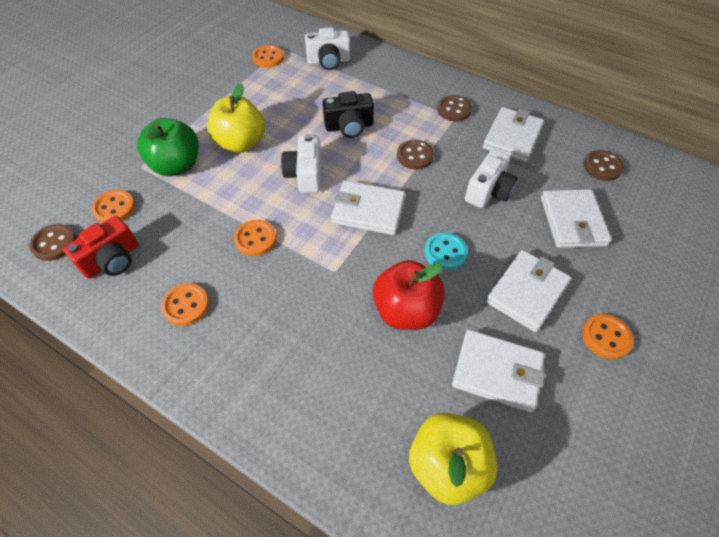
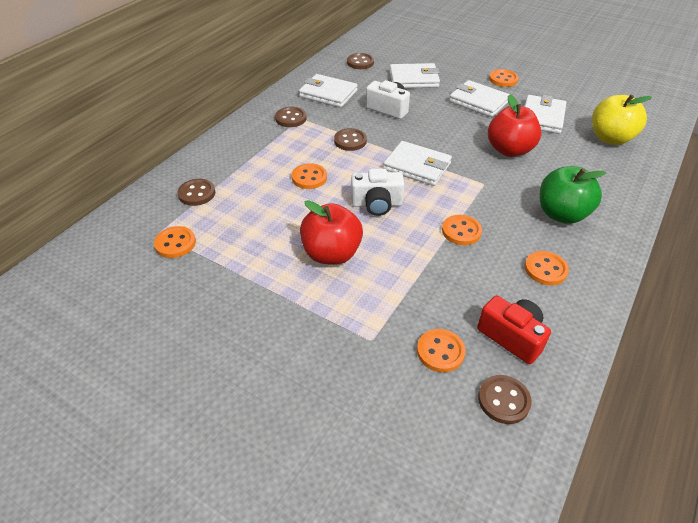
camera: 90 degrees left, 10 degrees down
(176, 166) = (368, 304): green apple -> green apple (561, 214)
(240, 143) = (331, 254): yellow apple -> red apple
(328, 61) = (197, 193): white camera -> brown button
(349, 126) = (309, 177): black camera -> orange button
(368, 211) = (417, 166): white wallet -> white wallet turned 75 degrees counterclockwise
(445, 252) = (452, 131): turquoise button -> none

